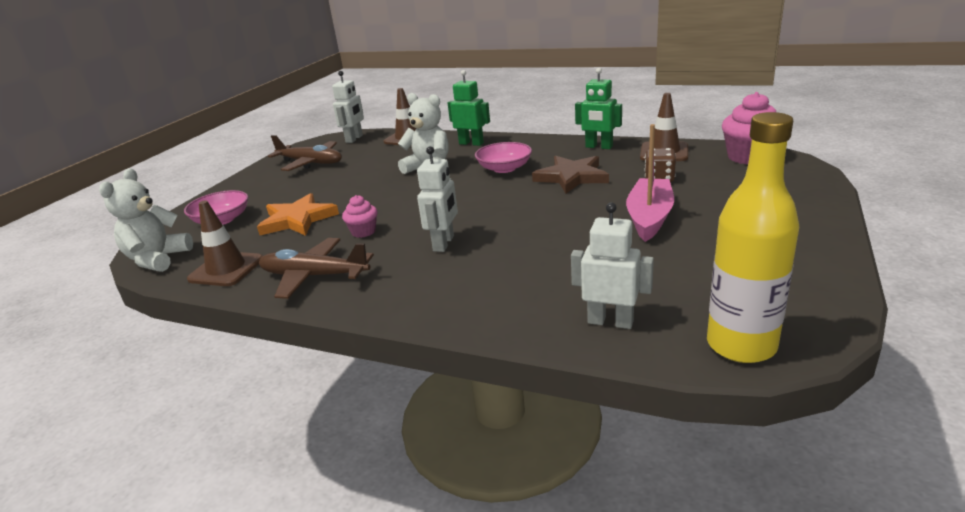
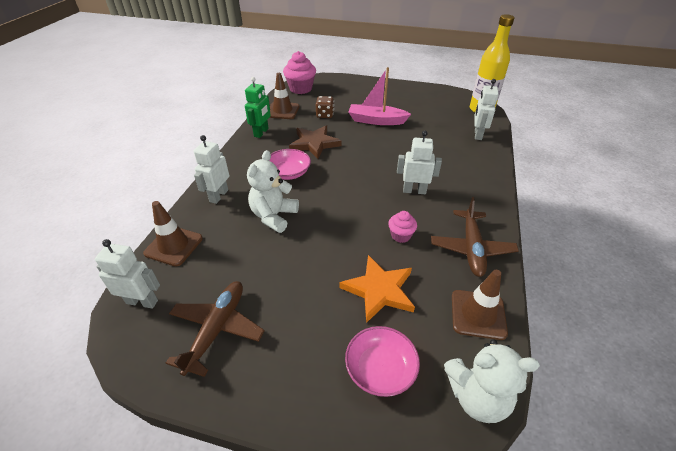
camera: 100 degrees left, 15 degrees up
(471, 143) = (218, 196): green robot -> white robot

